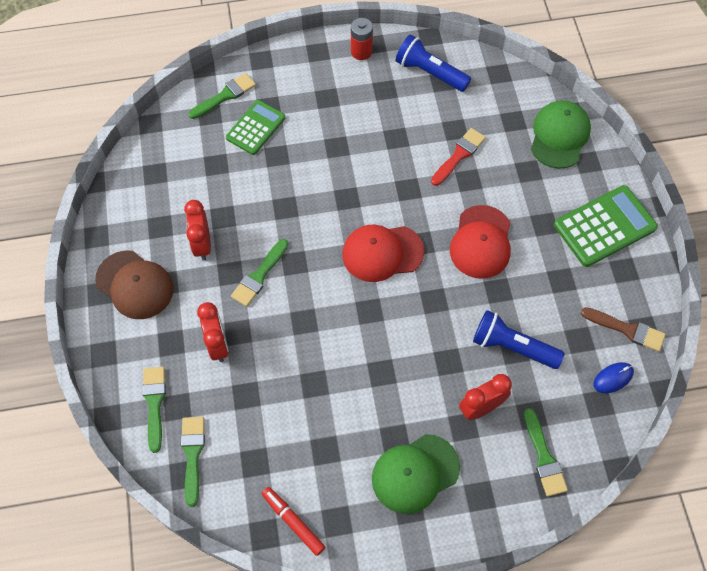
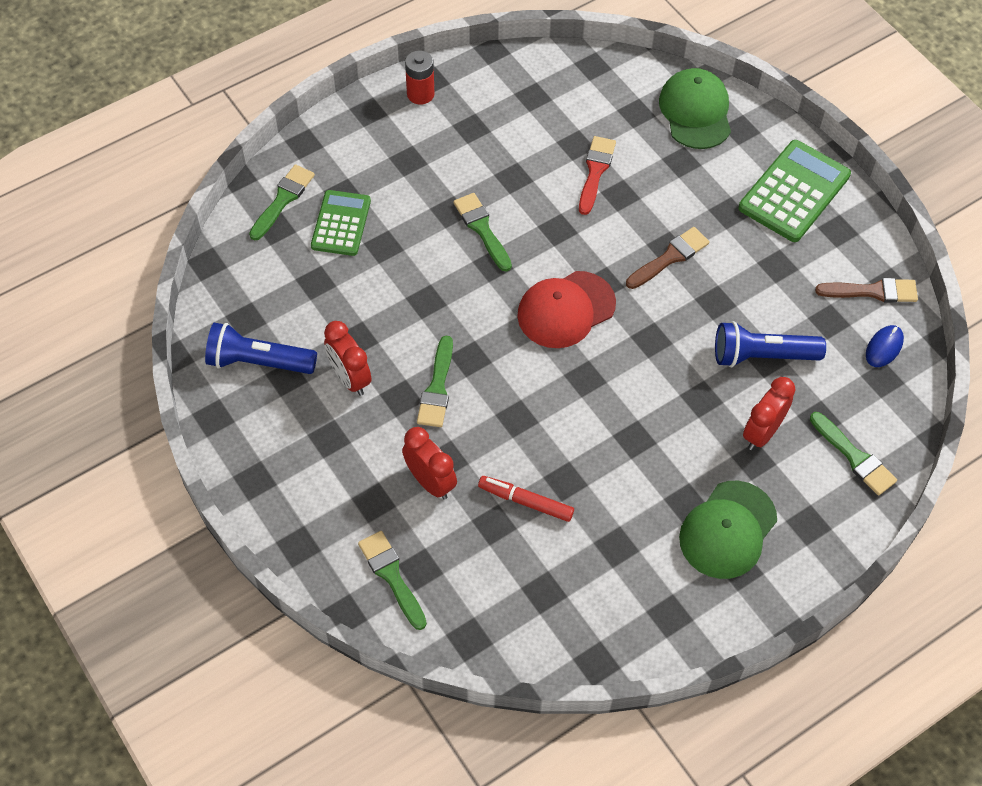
camera: 25 degrees left, 5 degrees down
(135, 285) = (293, 454): brown cap -> none
(192, 455) = (468, 613): green brush -> green brush (482, 229)
(293, 522) = (622, 636): red marker -> red marker (525, 502)
(429, 73) = (513, 91): blue flashlight -> blue flashlight (258, 362)
(481, 242) = (670, 257): red cap -> brown brush

